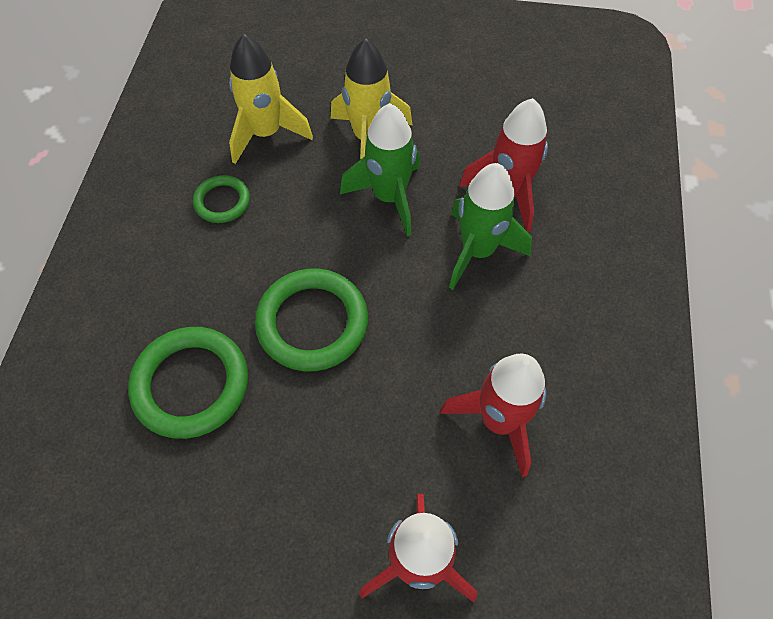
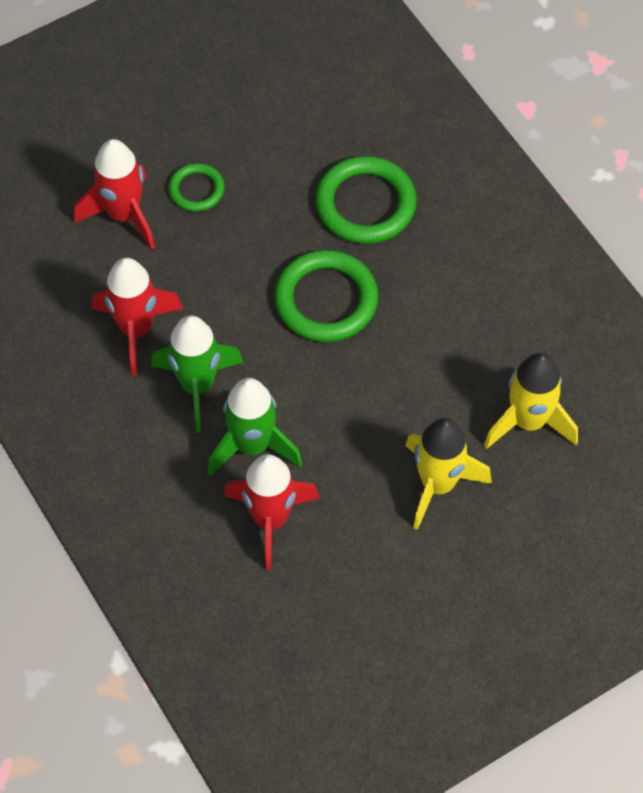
camera: 140 degrees right, 0 degrees up
(222, 201) = (493, 337): green ring -> green ring (196, 190)
(389, 197) = (365, 440): green rocket -> green rocket (197, 385)

